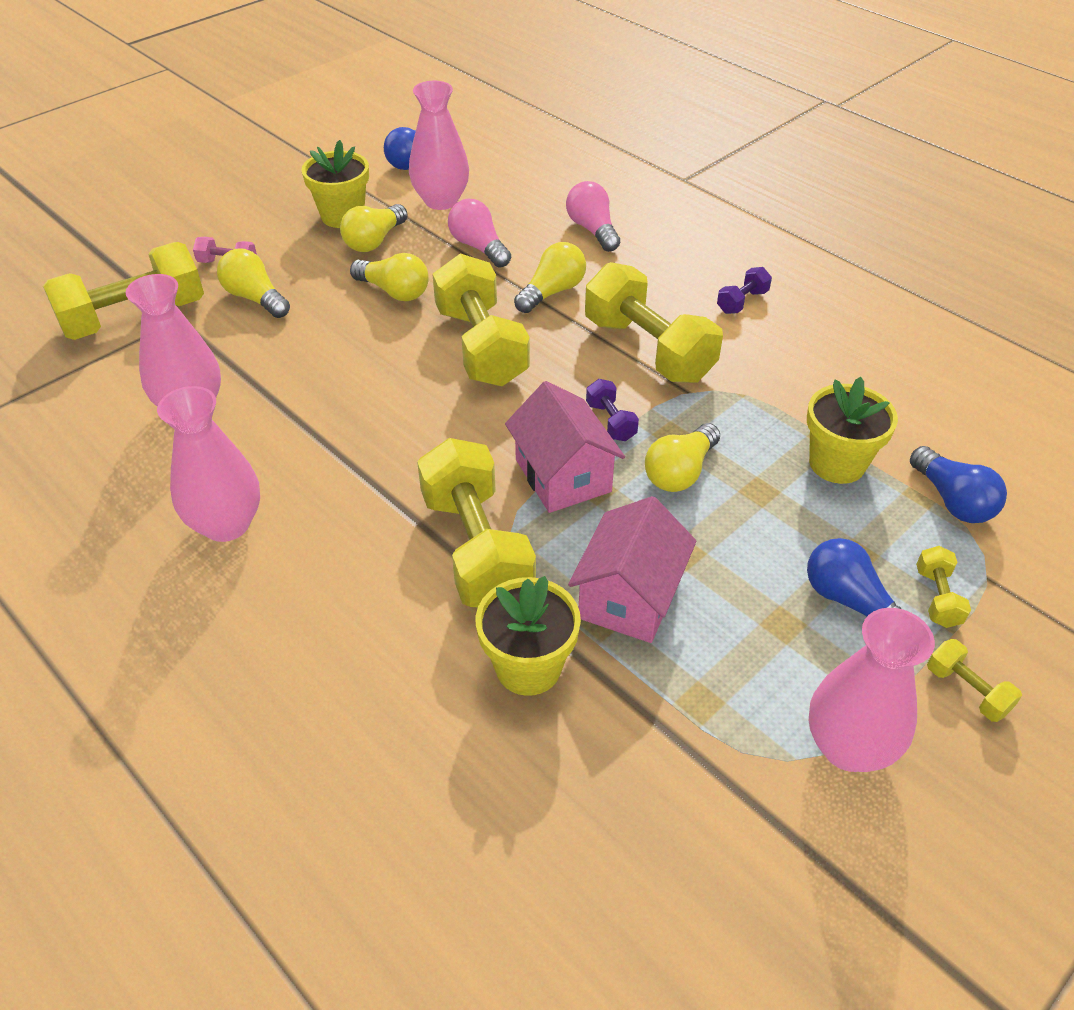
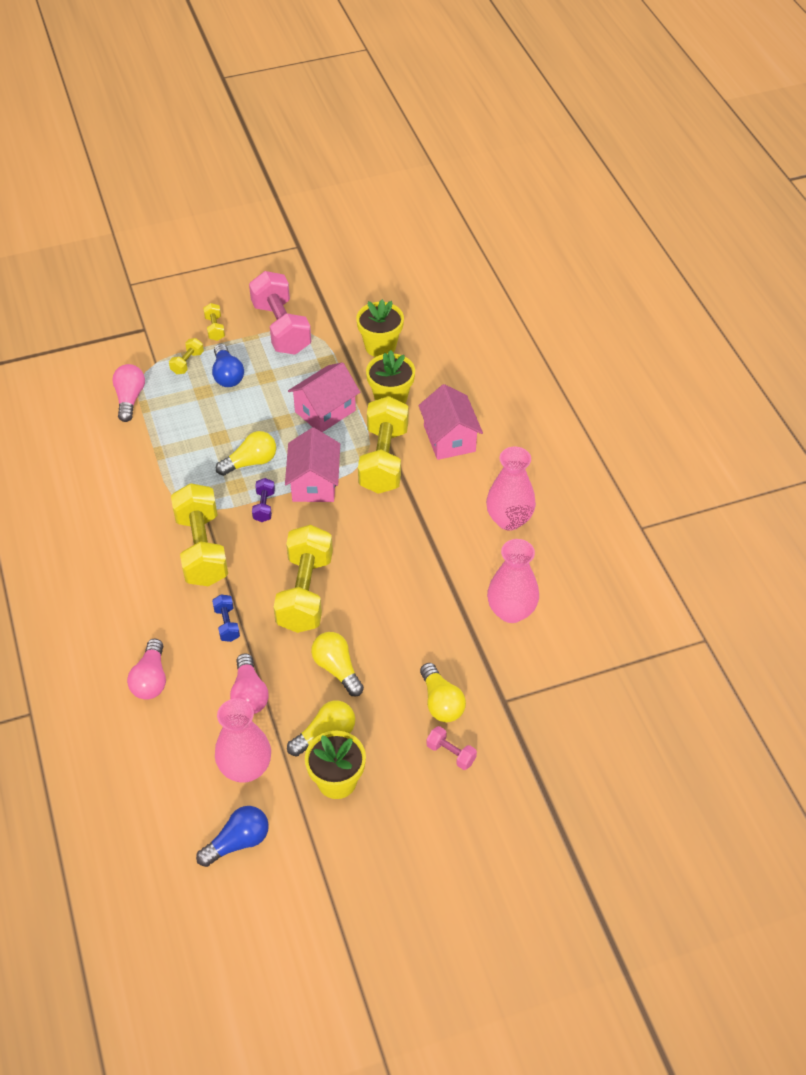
camera: 155 degrees left, 5 degrees up
(135, 317) = (535, 716): yellow dumbbell -> none
(380, 627) = (449, 438): none -> pink house
(552, 292) = (227, 624): yellow light bulb -> blue dumbbell
(742, 302) = (109, 564): purple dumbbell -> none
(837, 463) = (165, 437): yellow flower pot -> yellow flower pot (380, 346)
(848, 747) = (281, 328): pink vase -> pink dumbbell
(952, 500) = (130, 399): blue light bulb -> pink light bulb

